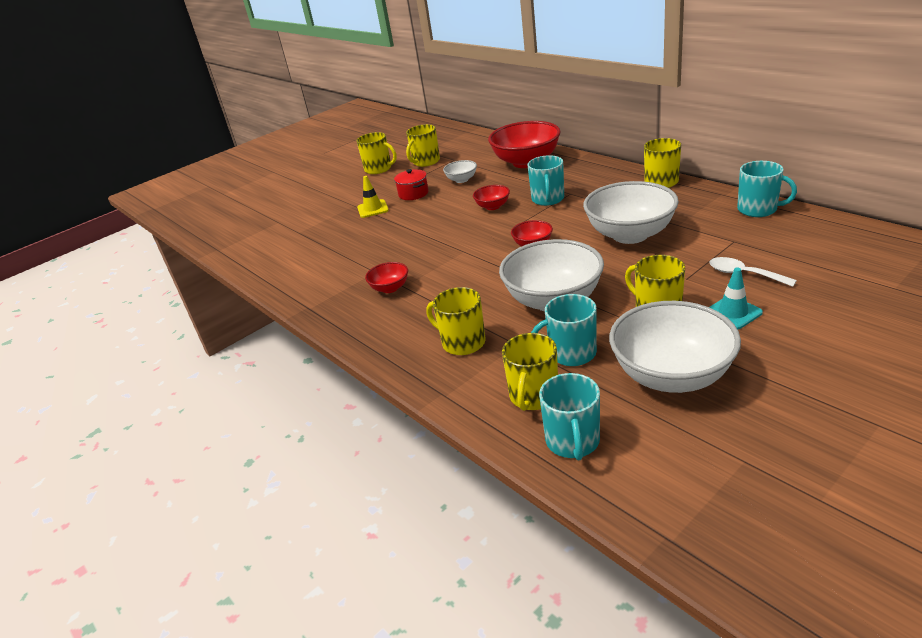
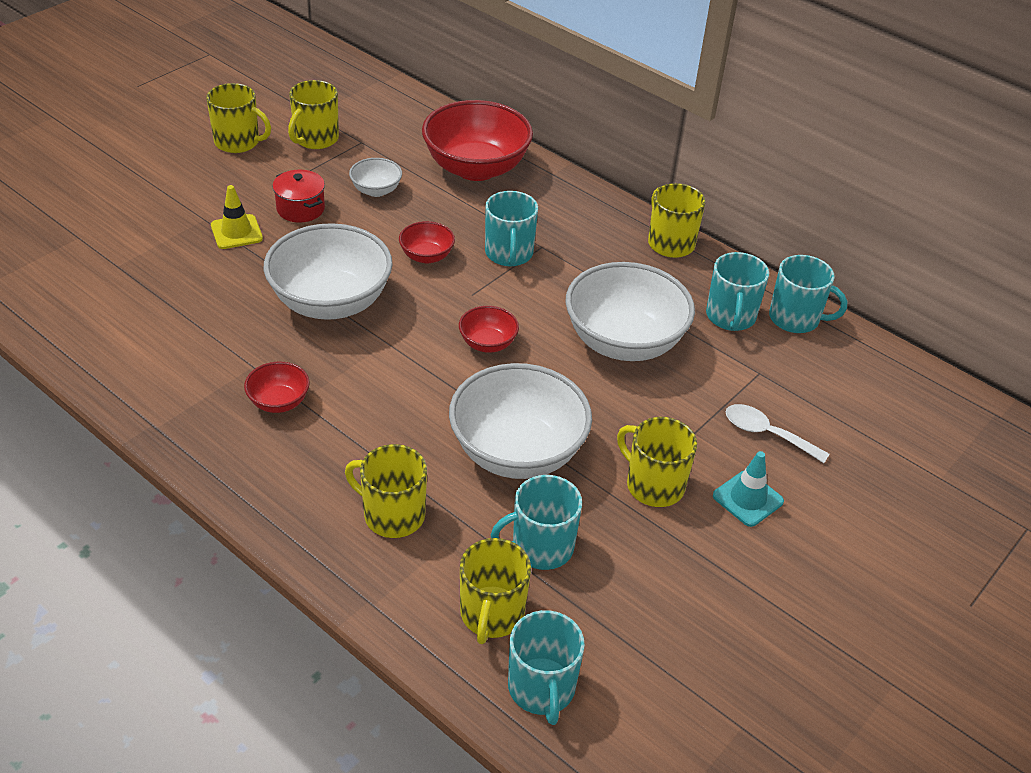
camera: 15 degrees left, 10 degrees up
(671, 375) = (666, 594): white bowl -> white bowl (331, 302)
(708, 214) = (730, 317): none -> turquoise mug

